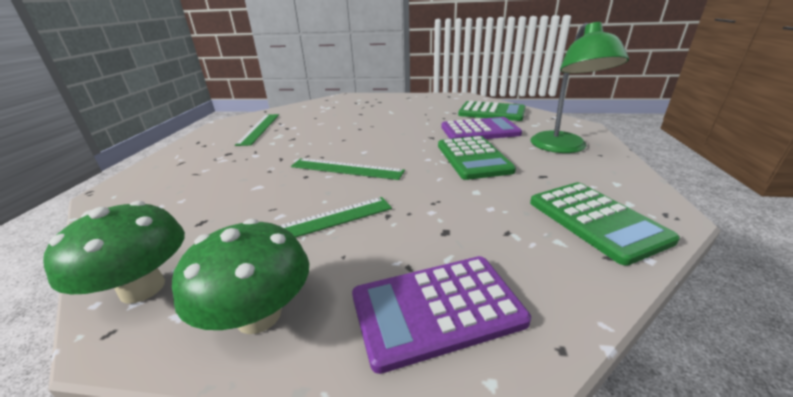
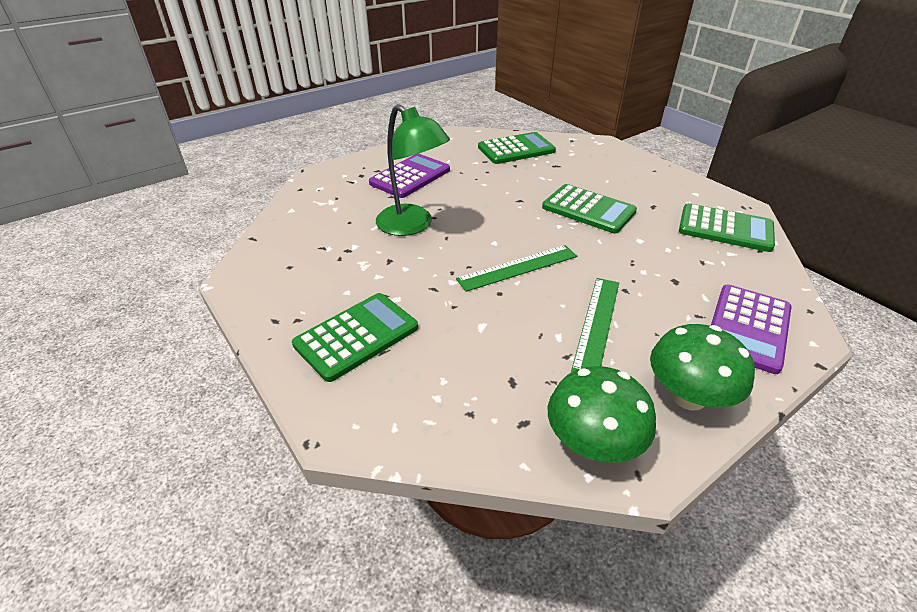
camera: 45 degrees left, 10 degrees up
(203, 162) = (356, 336): none -> green calculator
(259, 129) = (314, 266): green ruler -> none
(480, 131) = (544, 177): purple calculator -> purple calculator (410, 177)
(562, 148) = (626, 173): green lamp -> green lamp (412, 226)

